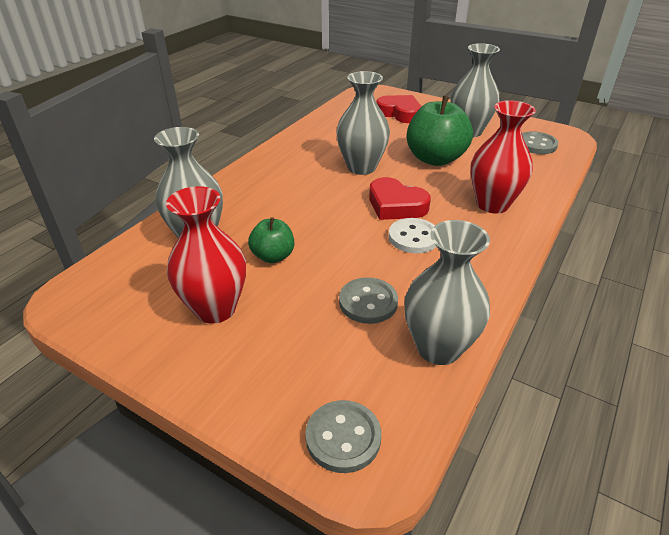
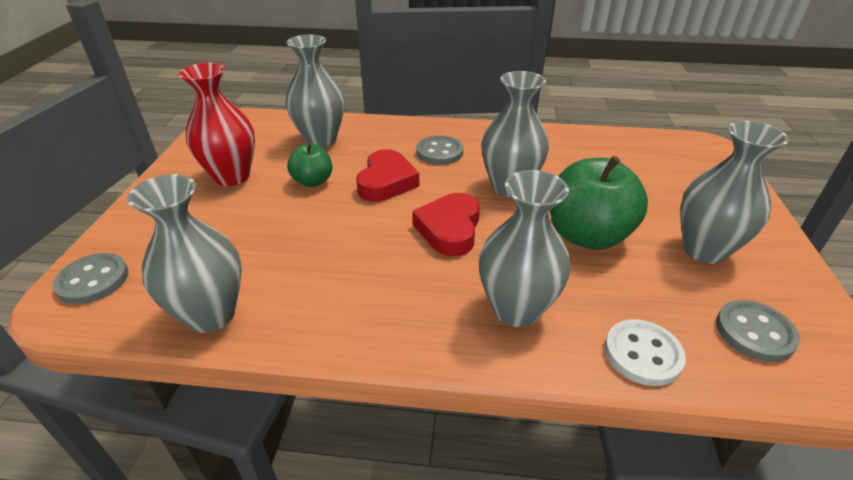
camera: 65 degrees right, 0 degrees up
(368, 302) = (267, 252): grey button -> grey button (439, 152)
(400, 113) = (677, 181): red heart -> red heart (386, 182)
(413, 237) = (393, 256): white button -> white button (642, 354)
(492, 204) = (516, 309): red vase -> grey vase

